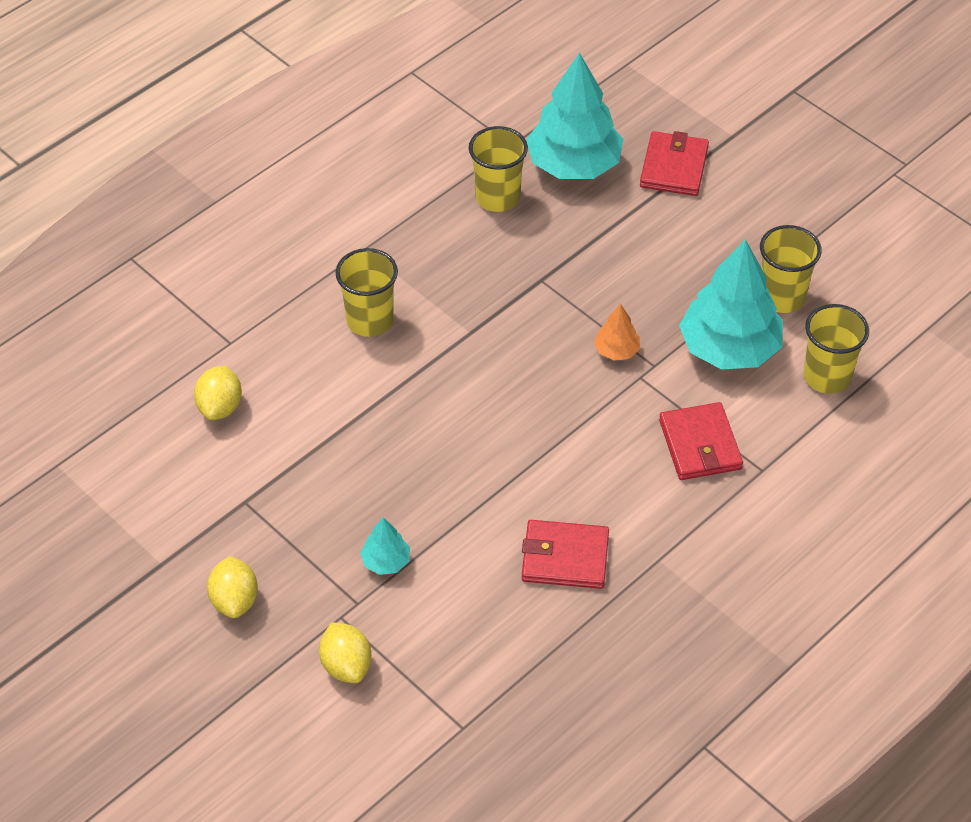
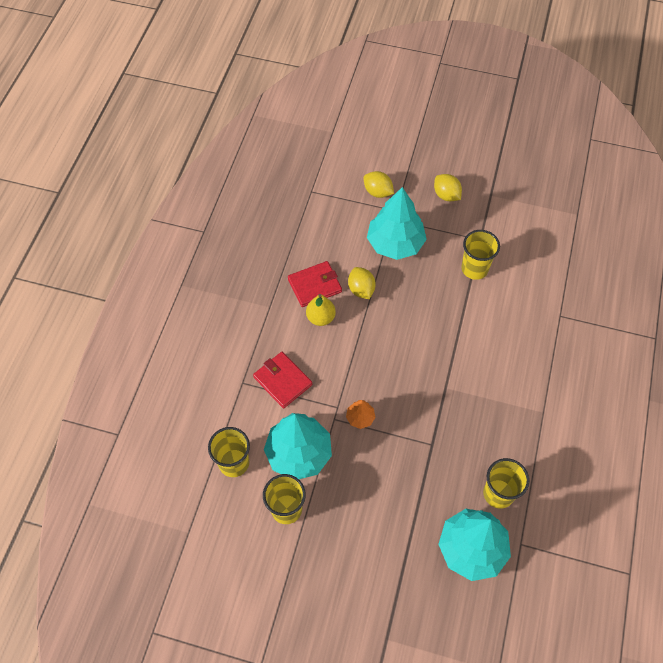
camera: 150 degrees right, 10 degrees up
(220, 407) = (533, 279): yellow lemon -> yellow lemon (361, 289)
(369, 320) = (503, 366): yellow cup -> yellow cup (474, 268)
(386, 561) = (395, 243): turquoise tree -> turquoise tree, size x2.24
(587, 505) = (320, 318): none -> yellow pear
(674, 167) = (408, 583): red wallet -> none

